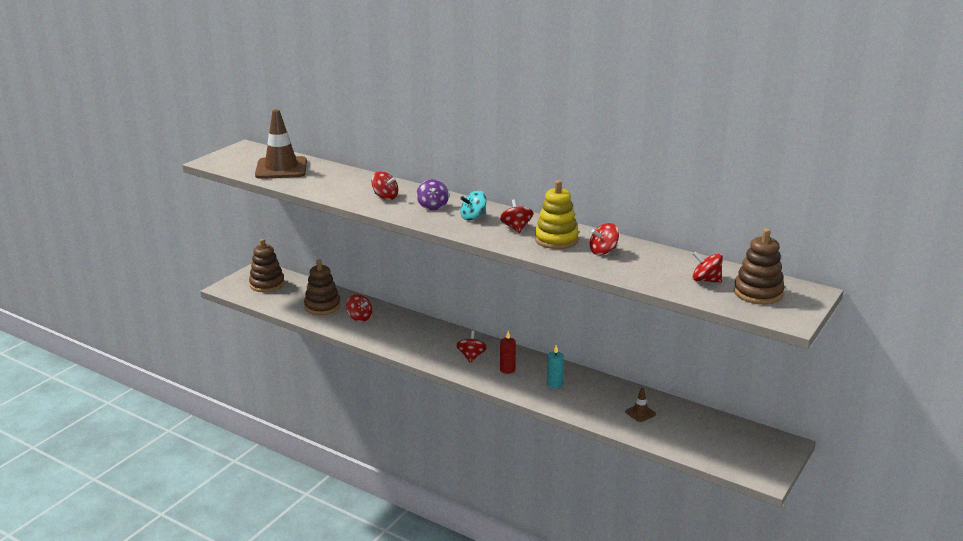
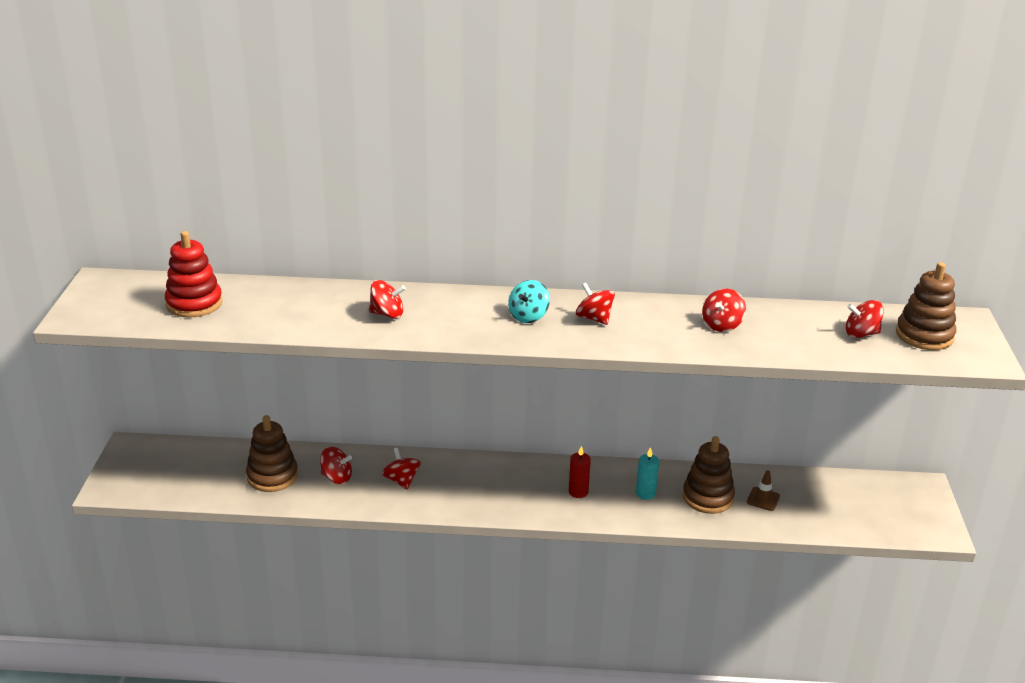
camera: 30 degrees left, 5 degrees up
(267, 284) = (163, 466): brown stacking toy -> brown stacking toy (707, 497)
(281, 168) = (194, 304): brown traffic cone -> red stacking toy
(432, 206) = (462, 313): purple spinning top -> none
(471, 357) = (522, 488): red spinning top -> red spinning top (401, 480)
(556, 240) = (656, 323): yellow stacking toy -> none

